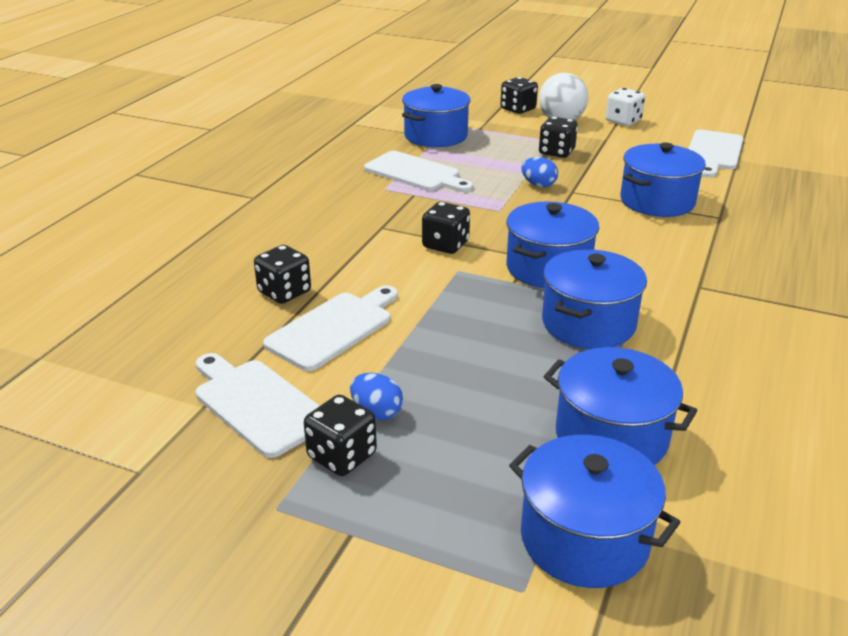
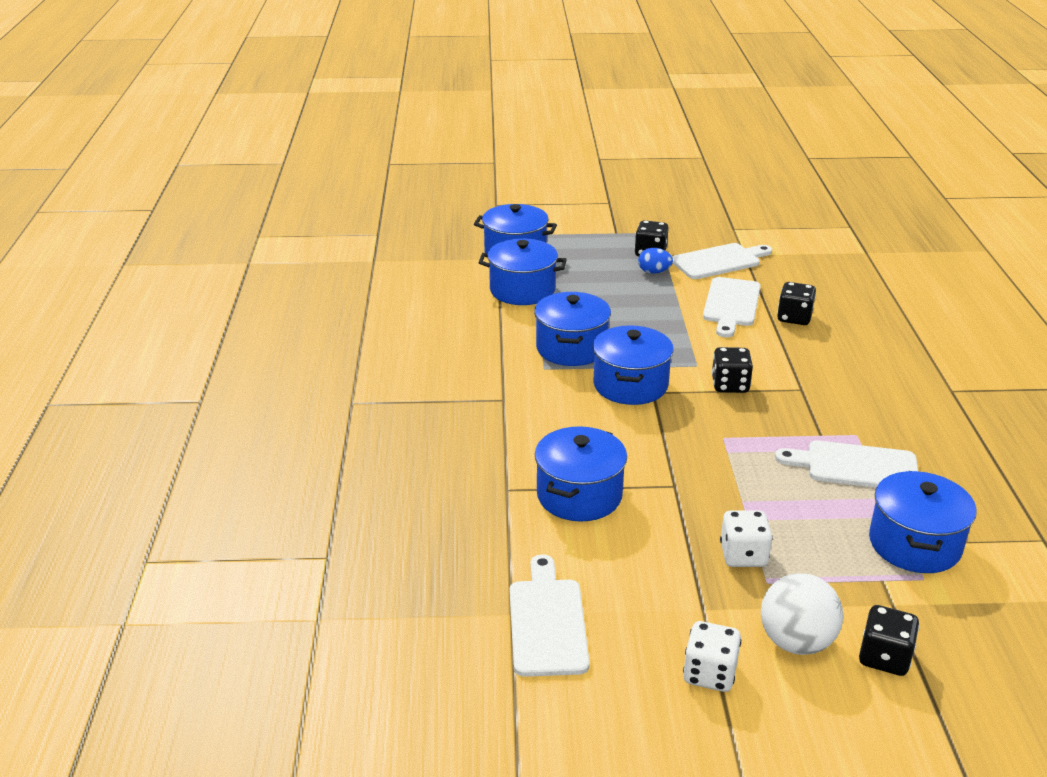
camera: 155 degrees right, 0 degrees up
(257, 404) = (719, 261): white cutting board -> white cutting board turned 45 degrees counterclockwise
(538, 185) = (716, 485): blue egg -> none
(556, 152) = (743, 555): black dice -> white dice

